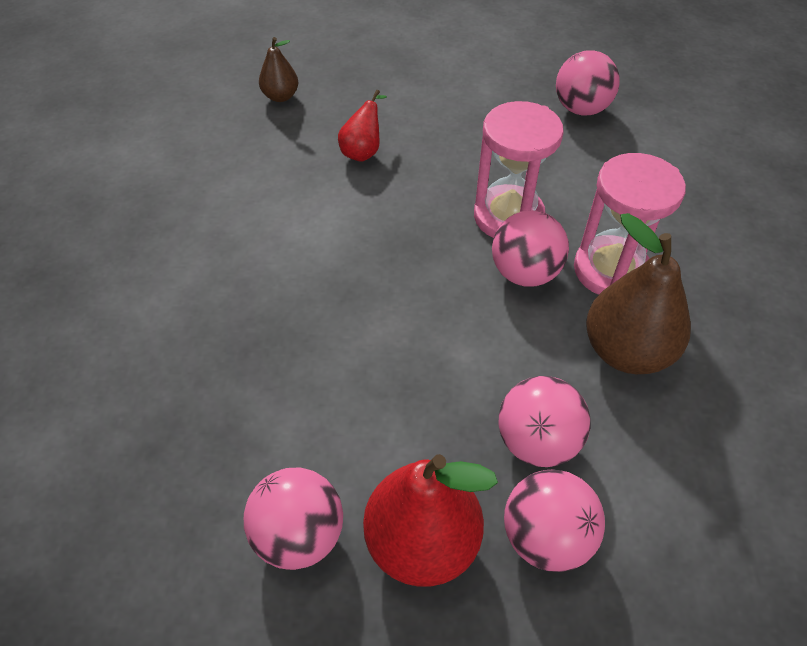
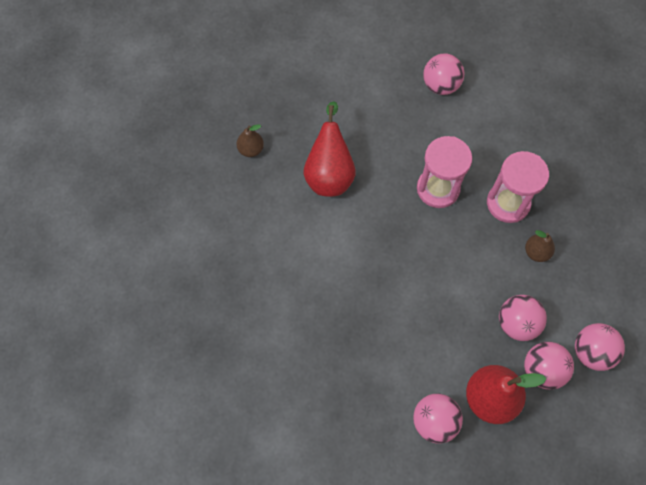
camera: 25 degrees left, 15 degrees up
(363, 151) = (329, 174): red pear -> red pear, size x1.85
(524, 273) = (465, 225): pink ball -> pink ball (591, 352)
(626, 351) = (536, 252): brown pear -> brown pear, size x0.54

